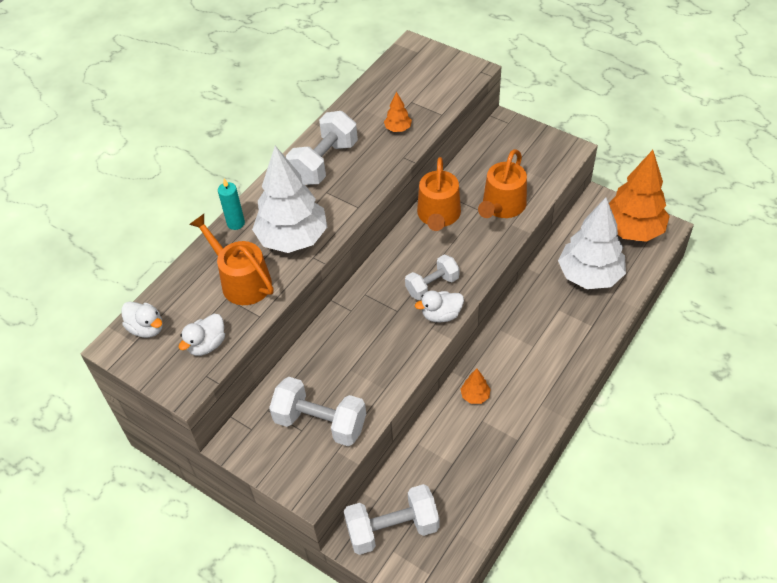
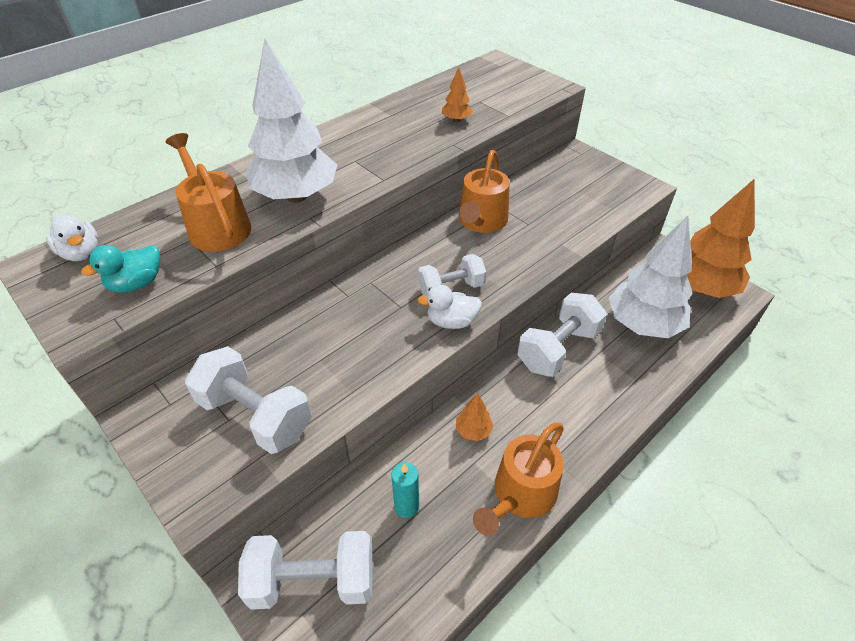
camera: 10 degrees right, 5 degrees down
(207, 344) = (137, 284): white duck -> turquoise duck
(236, 223) = (242, 172): turquoise candle -> turquoise candle (406, 506)
(324, 162) = (365, 135): white dumbbell -> white dumbbell (557, 349)
(502, 206) = (555, 225): orange watering can -> orange watering can (521, 494)

